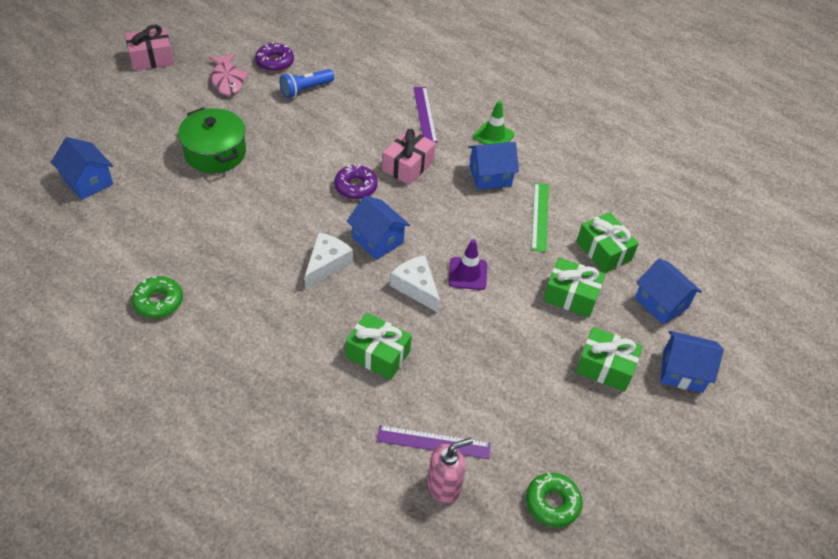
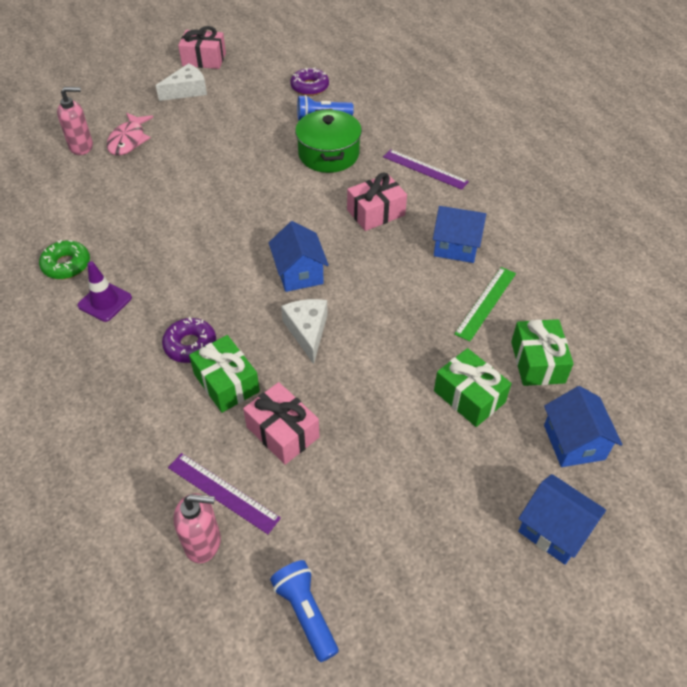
camera: 30 degrees right, 0 degrees up
(88, 182) = (82, 147): blue house -> pink soap dispenser
(215, 152) = (203, 151): green pot -> green pot (328, 154)
(227, 80) = (257, 92): pink fish -> pink fish (128, 140)
(327, 264) = (235, 280): white cheese -> white cheese (187, 91)
(355, 187) = (311, 217): purple donut -> purple donut (190, 345)
(425, 114) = (425, 169): purple ruler -> purple ruler turned 75 degrees counterclockwise
(449, 377) = (282, 432): none -> pink gift
(467, 274) = (369, 335): purple traffic cone -> purple traffic cone (105, 302)
(493, 136) = (485, 208): green traffic cone -> none
(552, 503) = (305, 613): green donut -> blue flashlight
(605, 367) = (460, 488): green gift -> none

